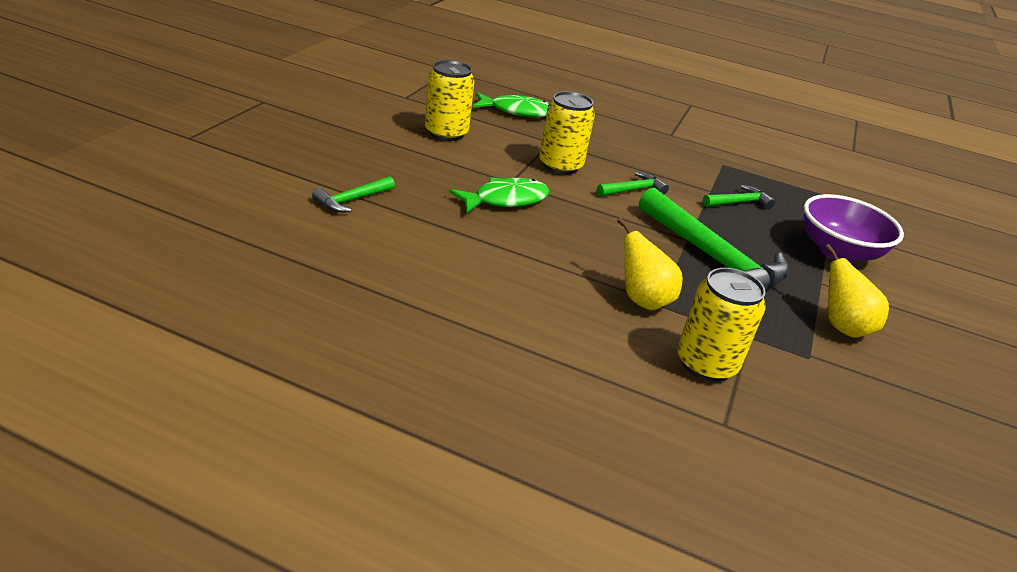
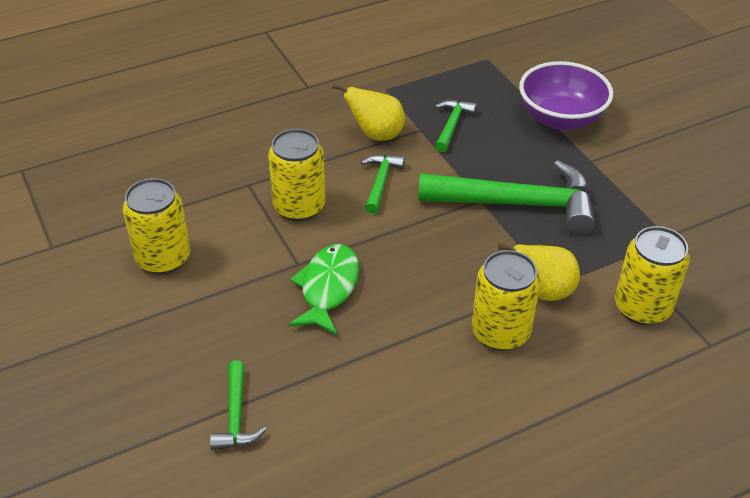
camera: 45 degrees left, 10 degrees up
(517, 111) = (167, 171): green fish -> none
(571, 291) = (500, 332): none -> yellow can
(842, 327) = (648, 192): yellow pear -> yellow pear (376, 134)

